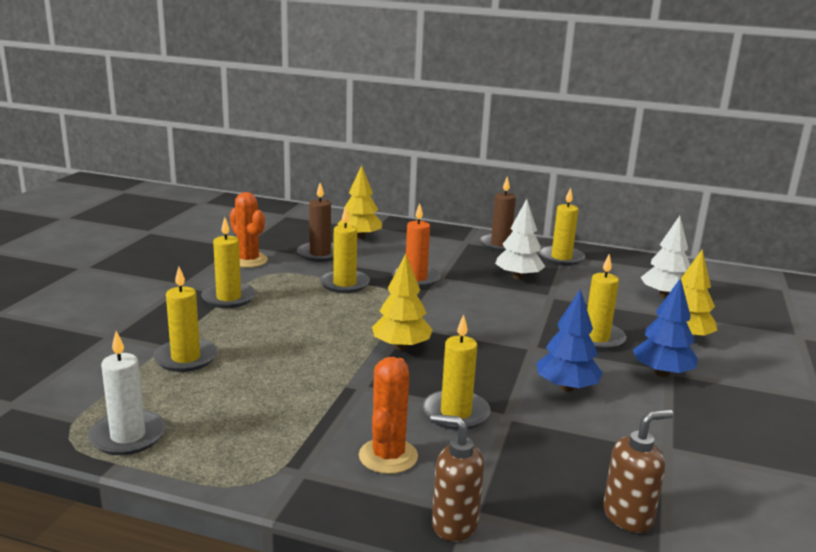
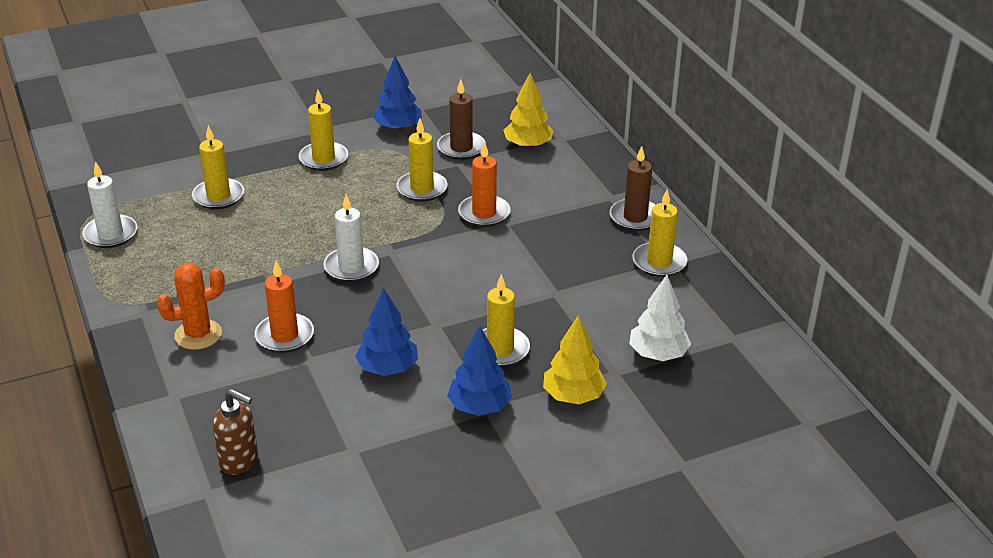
camera: 50 degrees right, 15 degrees up
(248, 260) = (398, 128): orange cactus -> blue tree
(401, 347) = (351, 267): yellow tree -> white candle
(454, 524) = (154, 394): brown soap dispenser -> none
(455, 413) = (284, 336): yellow candle -> orange candle
(518, 277) = (571, 259): white tree -> none

